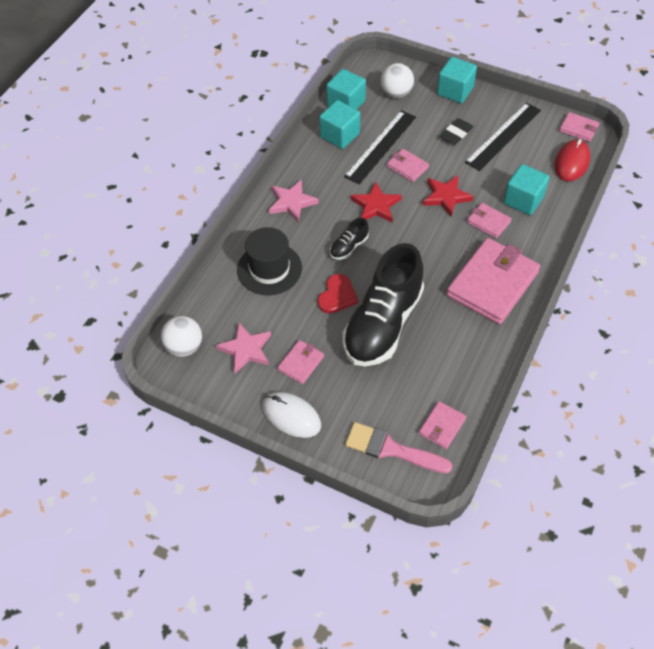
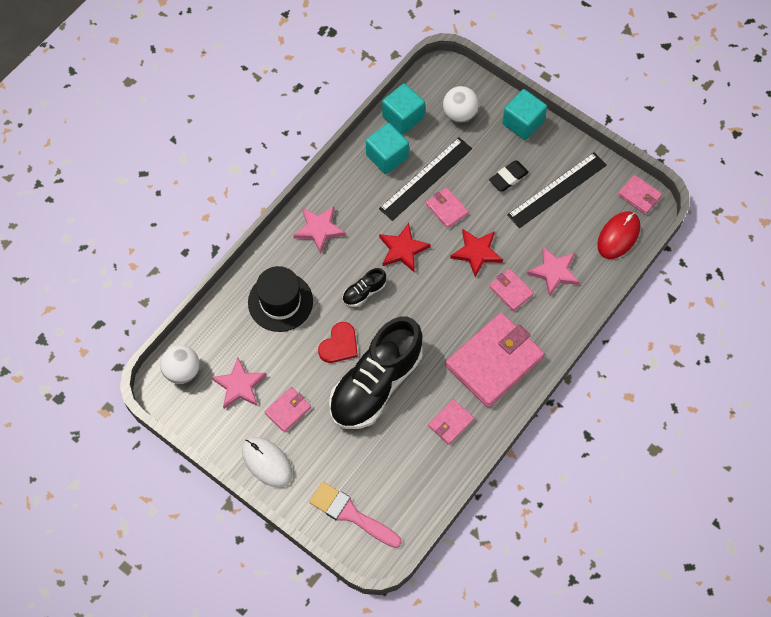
camera: 10 degrees right, 10 degrees up
(442, 426) = (403, 501): pink wallet -> pink wallet (451, 423)
(523, 200) = (554, 272): turquoise cube -> pink star

